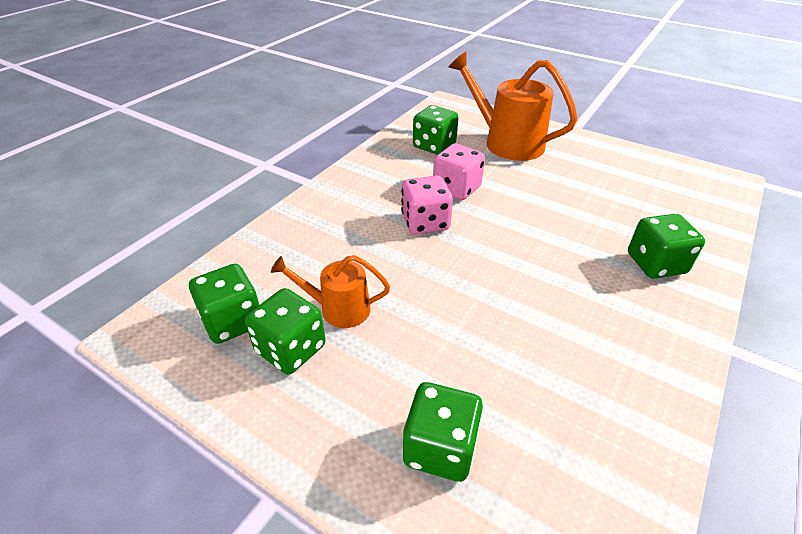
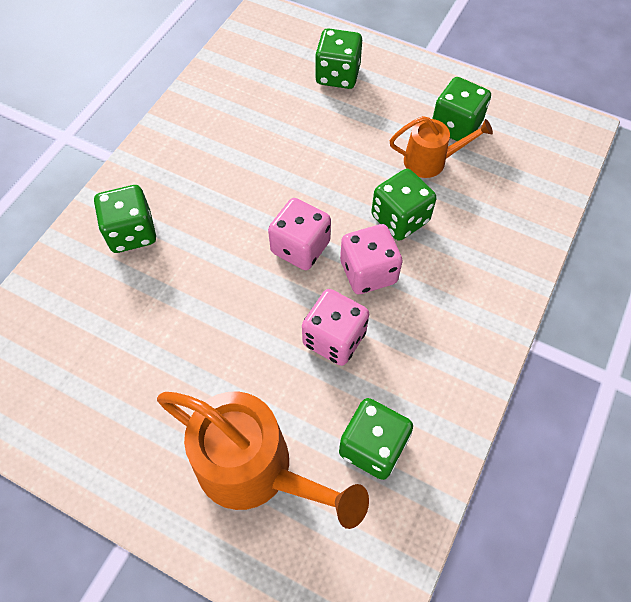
camera: 175 degrees right, 20 degrees up
(232, 321) = (513, 144): green dice -> green dice (400, 219)
(486, 242) = (300, 247): none -> pink dice

